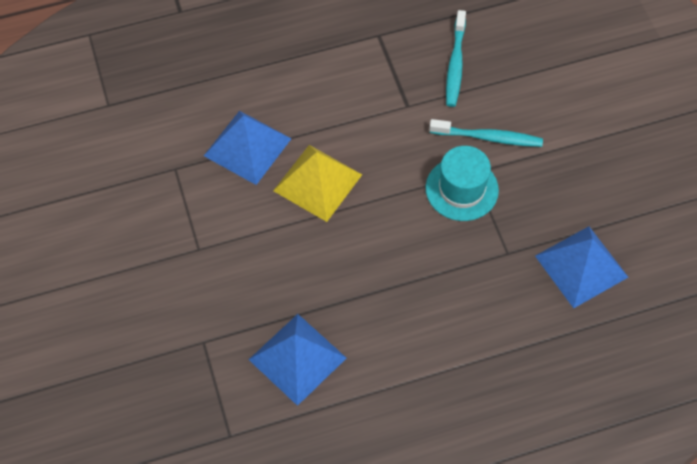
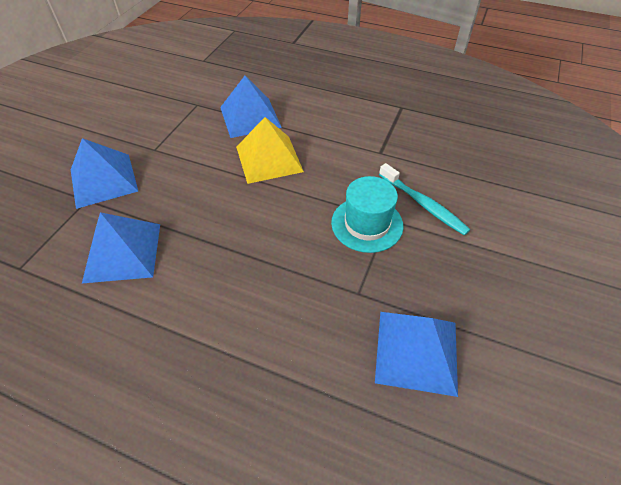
camera: 40 degrees right, 10 degrees down
(193, 313) = (103, 180): none -> blue pyramid
(455, 64) = (442, 148): turquoise toothbrush -> none

